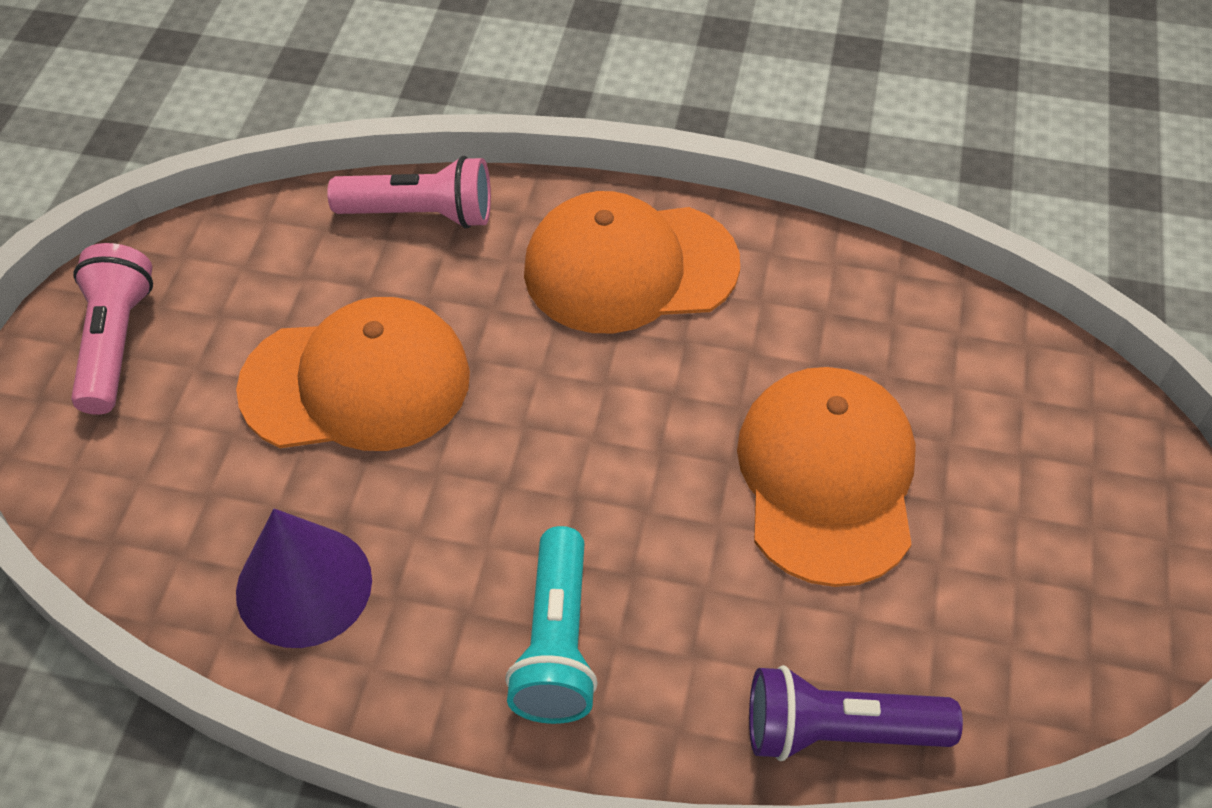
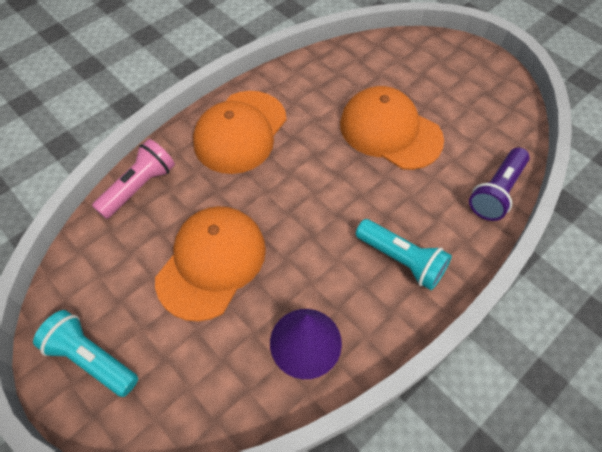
camera: 55 degrees left, 5 degrees up
(115, 343) = (92, 359): pink flashlight -> turquoise flashlight

